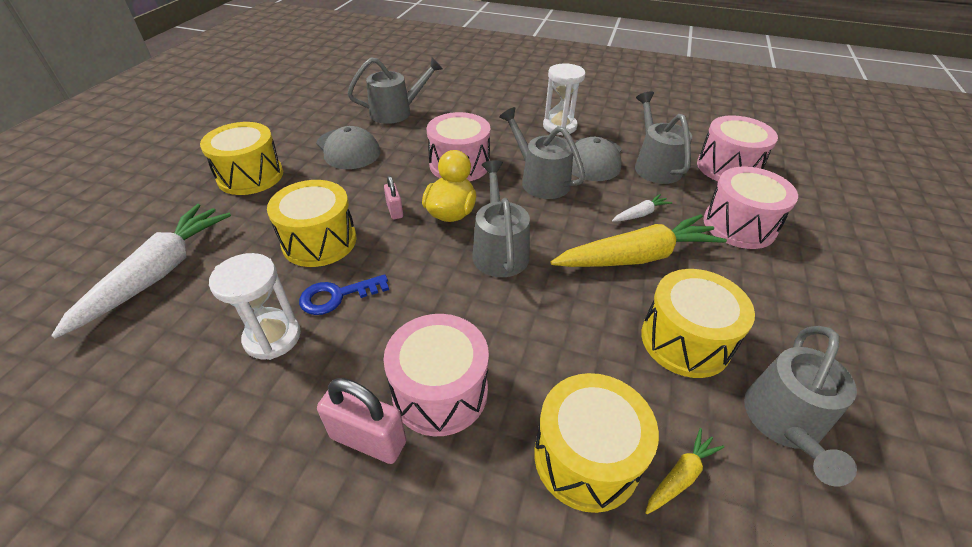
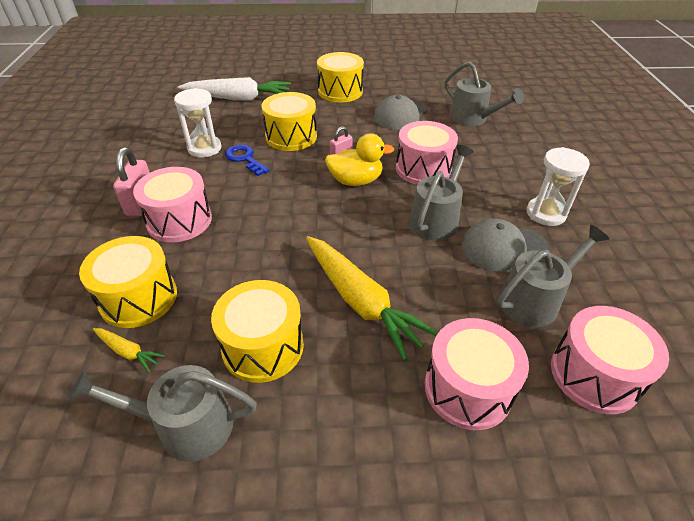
camera: 70 degrees right, 0 degrees up
(499, 250) = (324, 215): grey watering can -> none
(640, 214) = (431, 296): white carrot -> none

